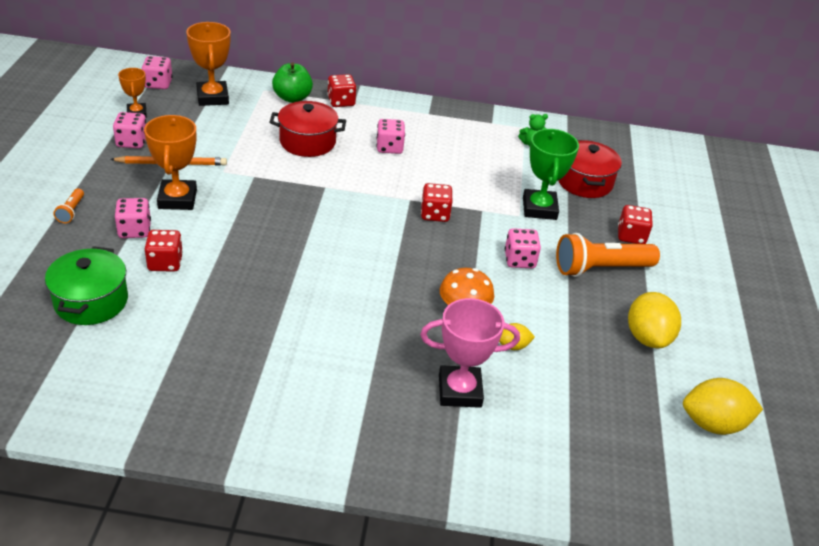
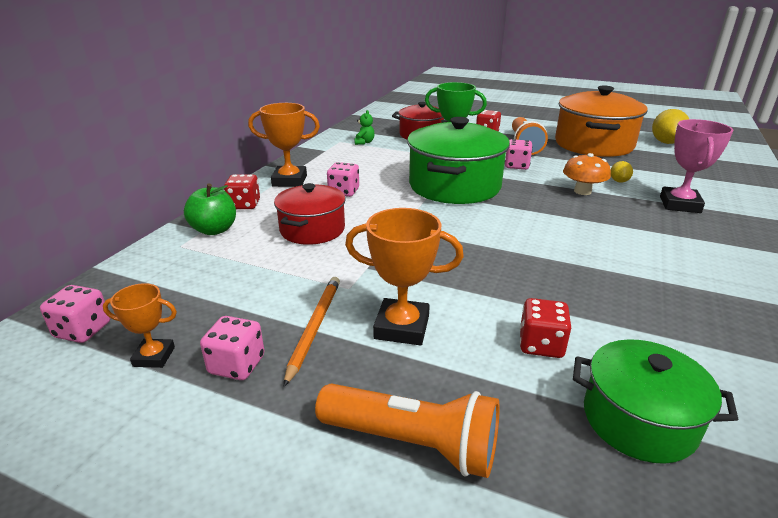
camera: 70 degrees left, 10 degrees down
(71, 211) = (413, 443): orange flashlight -> orange flashlight, size x2.21
(134, 230) = (469, 370): pink dice -> none
(212, 97) = (166, 283): orange trophy -> orange trophy (289, 181)
(435, 214) = (454, 186): red dice -> green pot
(647, 337) = (593, 144): yellow lemon -> orange pot

